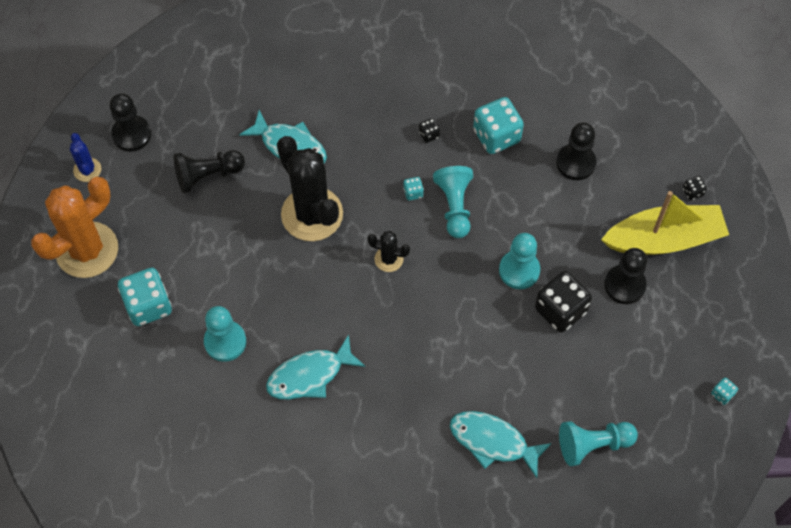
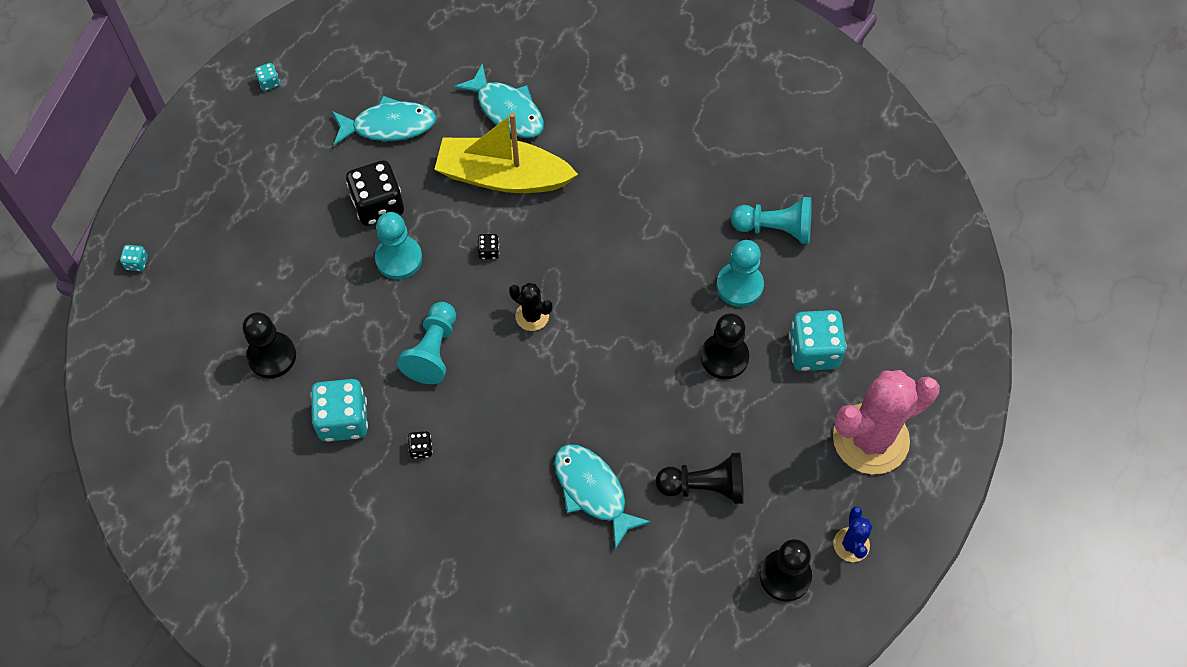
camera: 160 degrees left, 0 degrees up
(87, 250) = (870, 439): orange cactus -> pink cactus
(310, 375) = (661, 224): turquoise fish -> turquoise fish (389, 125)
(312, 214) = (597, 396): black cactus -> none
(413, 193) = (472, 383): turquoise dice -> turquoise dice (137, 263)
(593, 445) = (415, 79): turquoise pawn -> turquoise pawn (775, 229)
(624, 285) = (299, 208): black pawn -> black pawn (724, 357)
(664, 239) = (229, 241): yellow boat -> yellow boat (503, 176)
(692, 192) = (166, 280): black dice -> black dice (489, 251)

